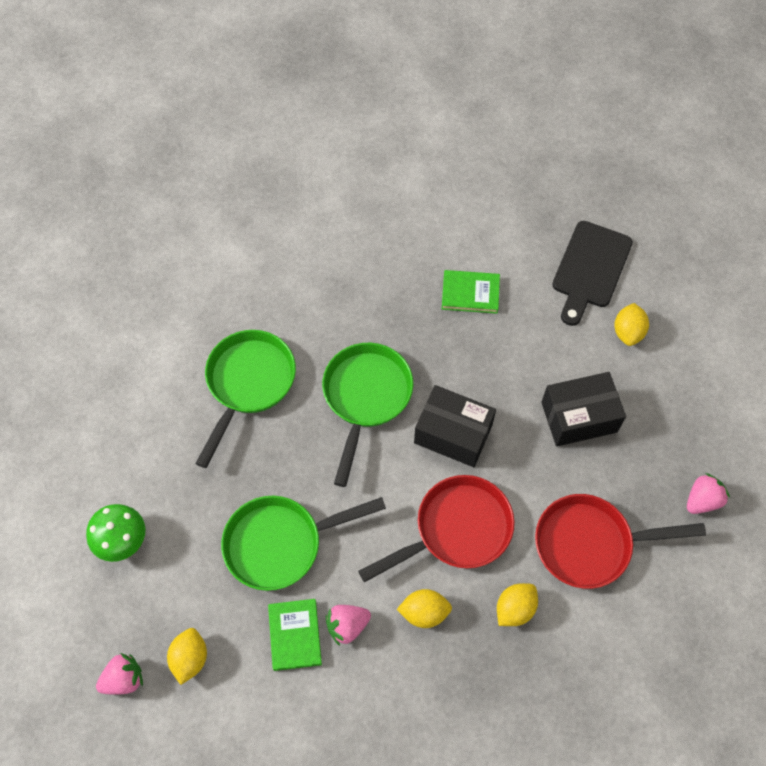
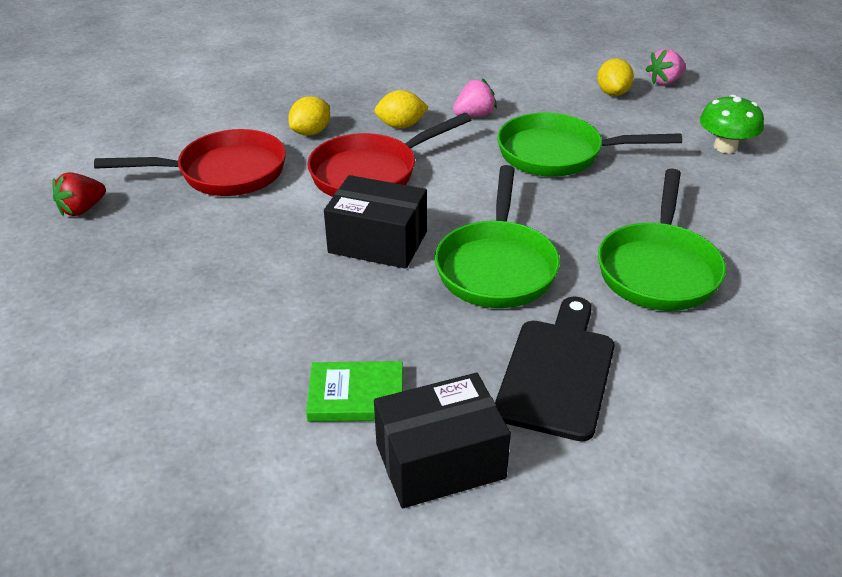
camera: 175 degrees right, 25 degrees down
(281, 543) = (558, 154): green pan -> green pan turned 150 degrees counterclockwise
(295, 635) = (522, 108): green book -> none
(579, 417) = (211, 267): black box -> black box (440, 461)
(590, 269) = (143, 448): black cutting board -> black cutting board (558, 372)
(628, 332) = (109, 362): yellow lemon -> none
(702, 500) = (82, 209): pink strawberry -> red strawberry

